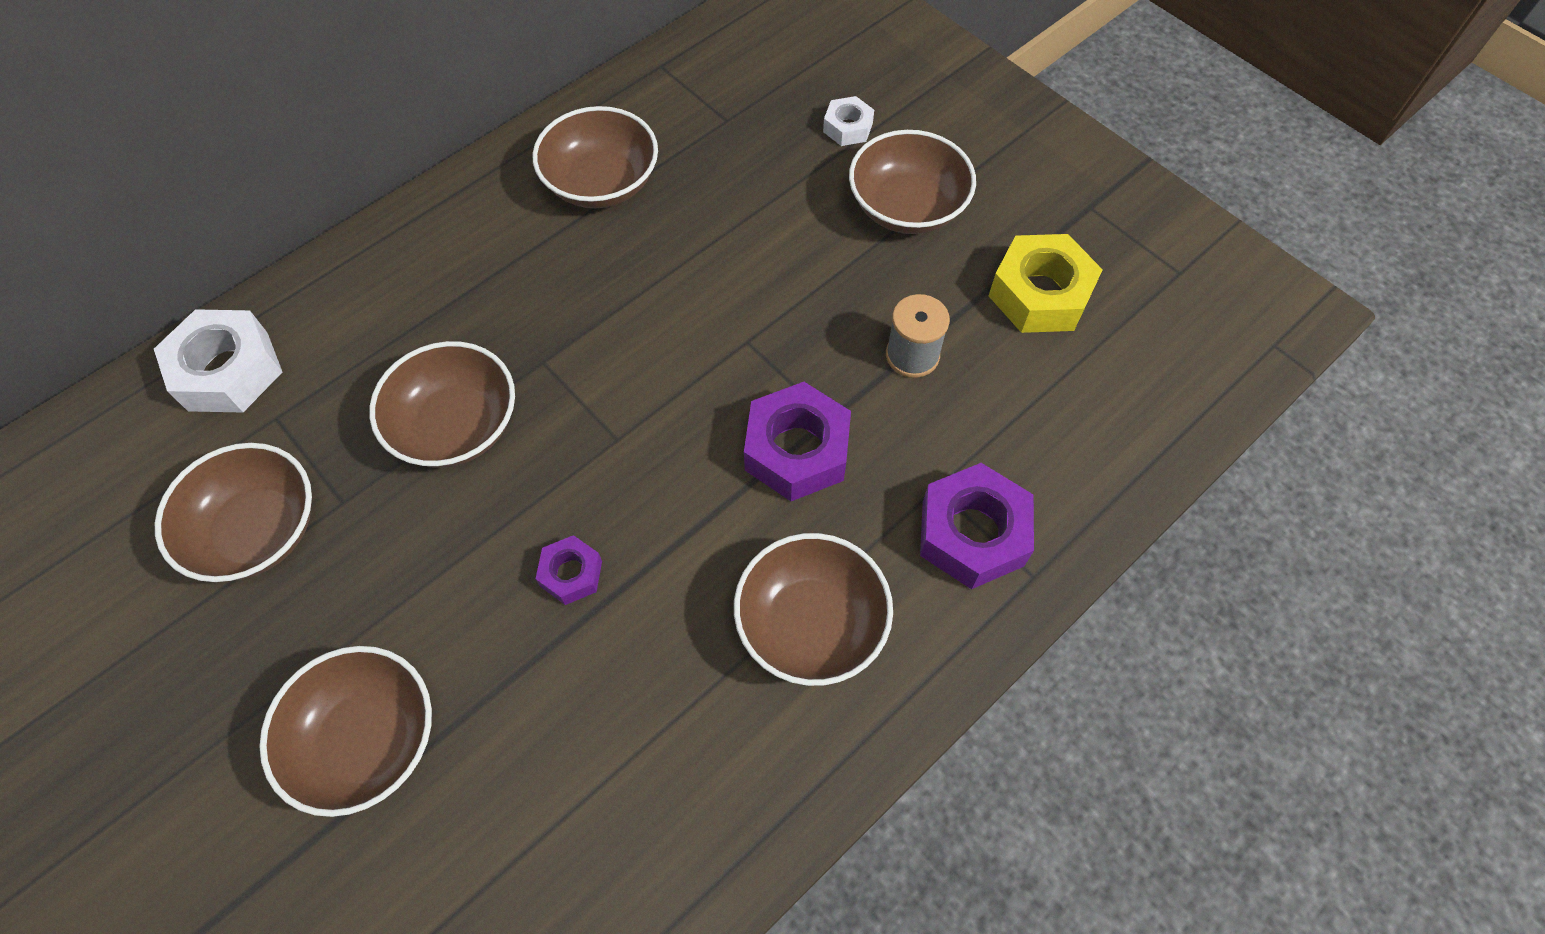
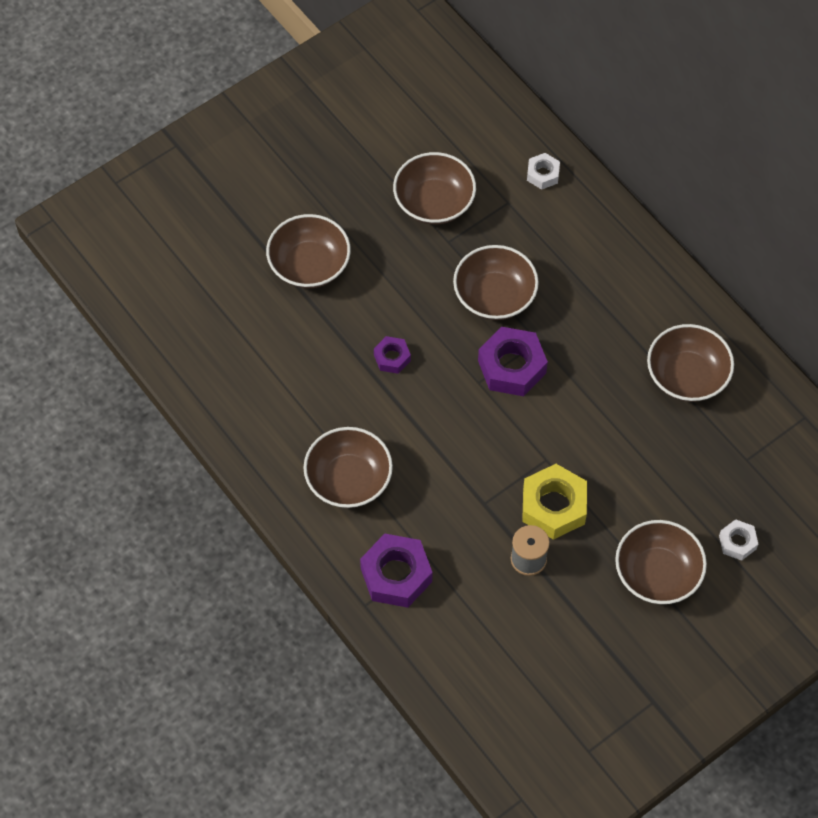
camera: 95 degrees right, 0 degrees up
(228, 371) = (543, 174): white nut -> white nut, size x0.54
(797, 450) = (462, 482): purple nut -> purple nut (511, 367)
(1040, 294) = (574, 650): yellow nut -> yellow nut (553, 506)

